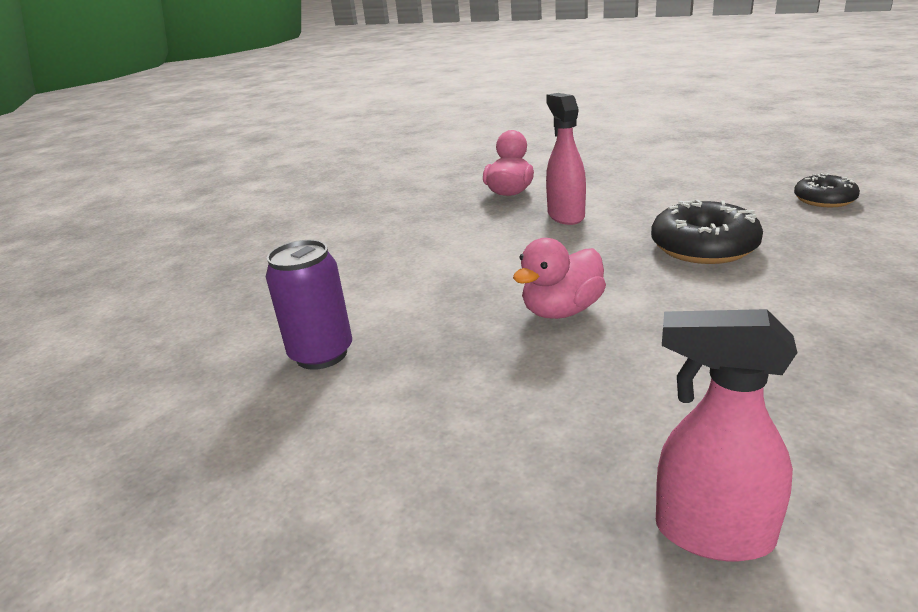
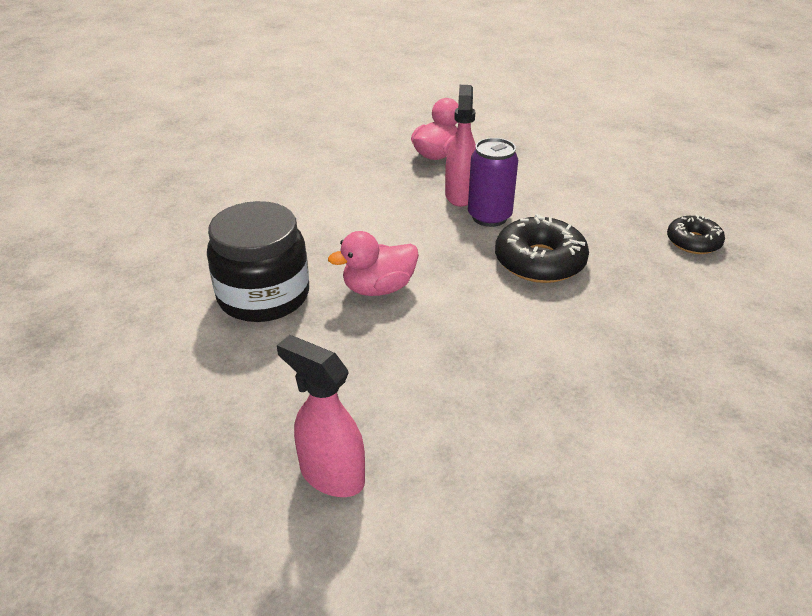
camera: 15 degrees right, 10 degrees up
(321, 354) = (191, 274): purple can -> purple can (489, 217)
(432, 352) = (263, 296): none -> black jar

